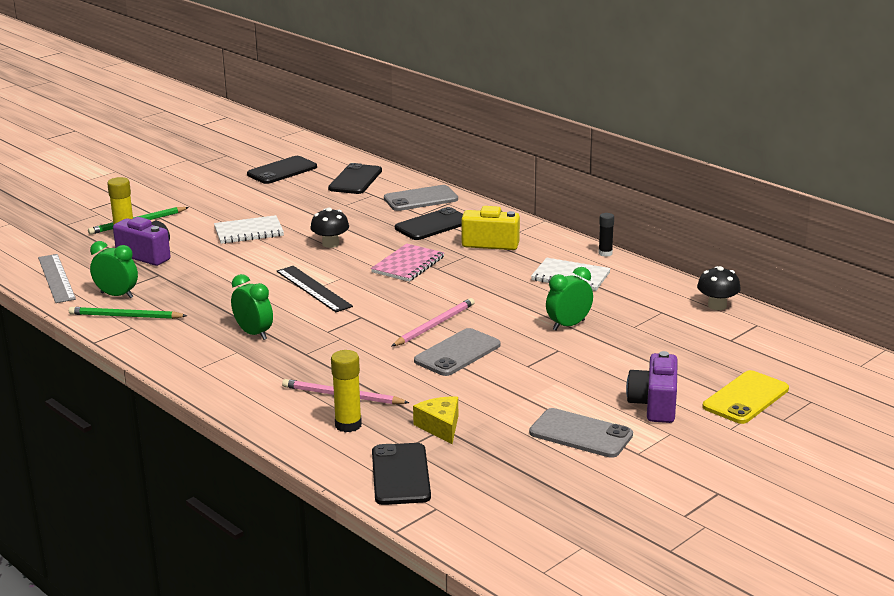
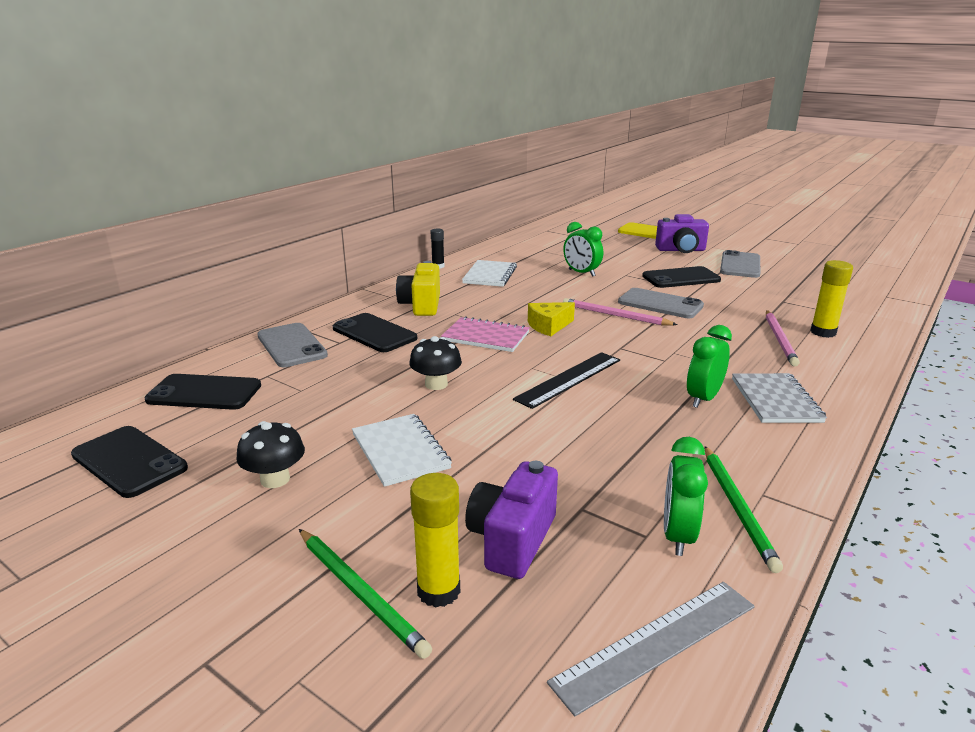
camera: 100 degrees left, 0 degrees up
(234, 361) = (775, 400): none -> grey notebook
(400, 475) = (864, 309): black phone -> black phone (681, 278)
(440, 426) = (782, 302): yellow cheese -> yellow cheese (549, 326)
(717, 305) = (522, 238): black mushroom -> black mushroom (275, 479)

